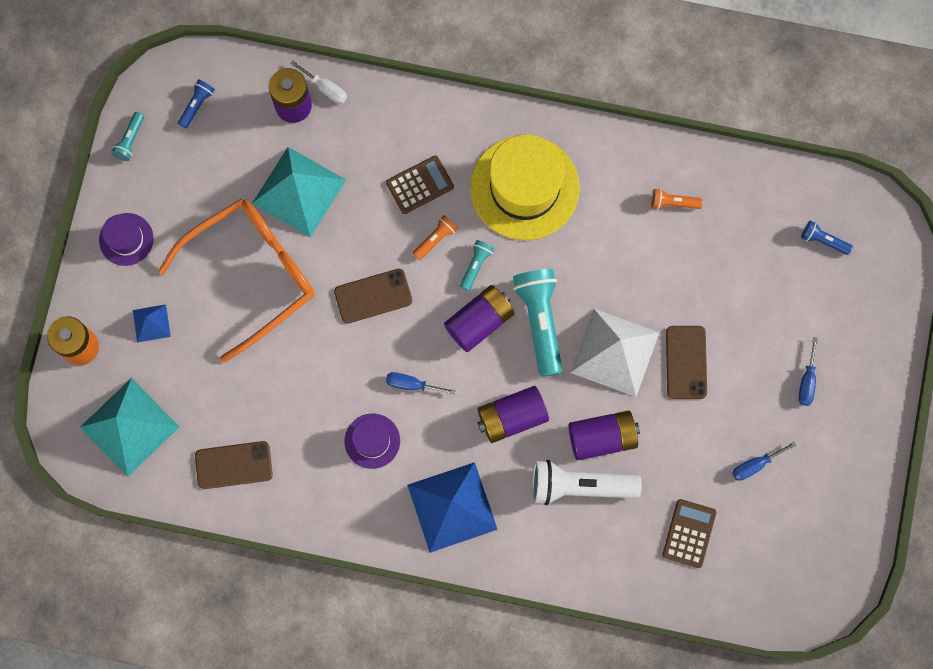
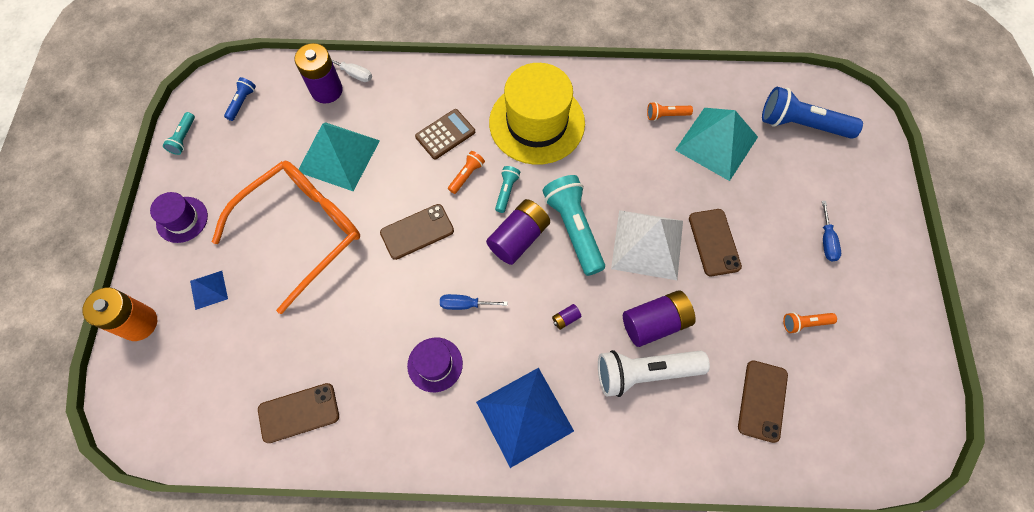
camera: 10 degrees left, 10 degrees down
(130, 426) = (190, 392): turquoise pyramid -> turquoise pyramid (716, 143)
(512, 417) = (566, 319): purple battery -> purple battery, size x0.42
(689, 533) = (762, 401): brown calculator -> brown phone
(755, 465) = (804, 323): blue screwdriver -> orange flashlight
(823, 240) = (801, 124): blue flashlight -> blue flashlight, size x2.07

